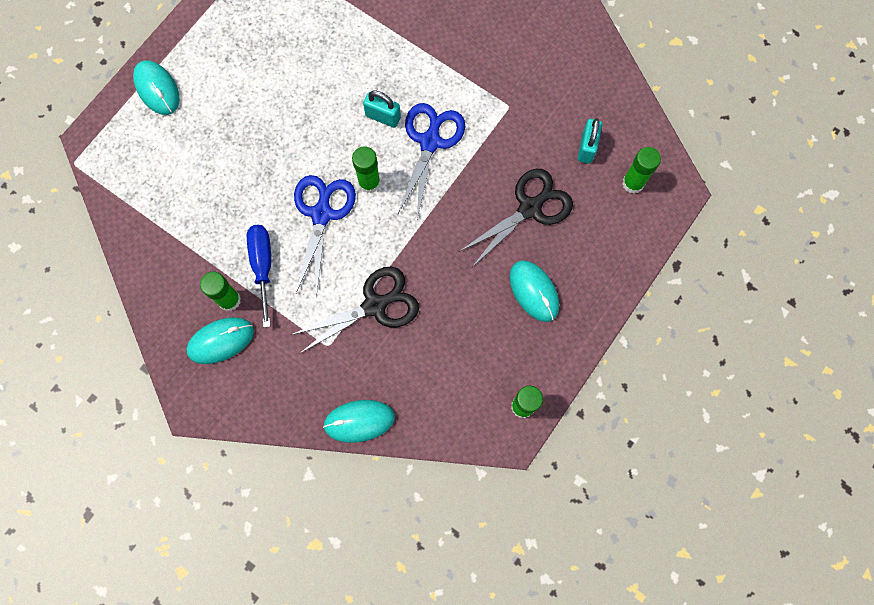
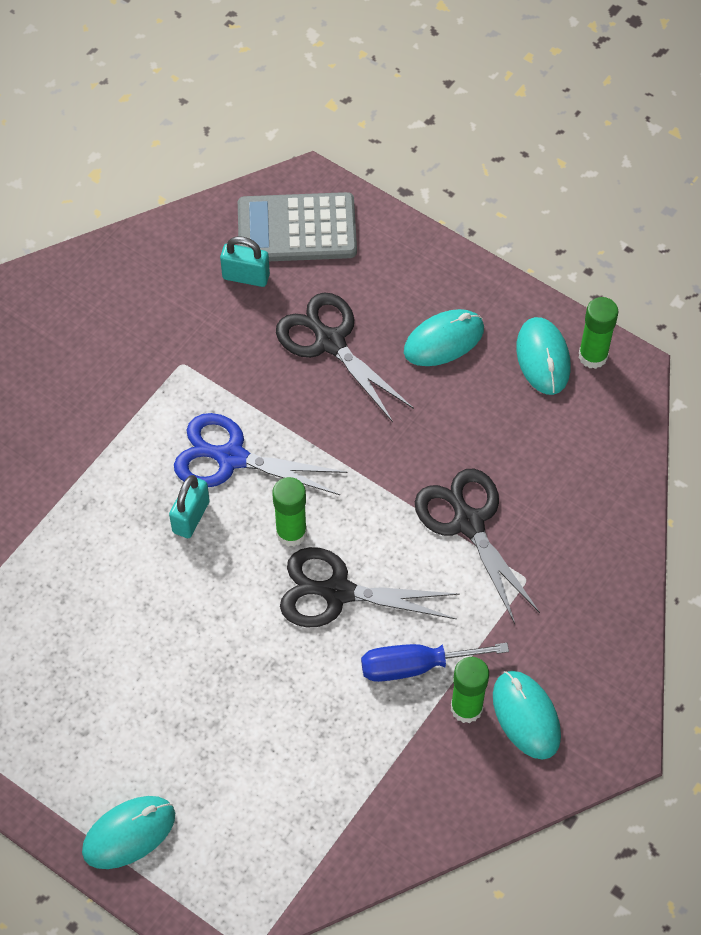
camera: 90 degrees left, 15 degrees down
(322, 213) = (337, 592): blue scissors -> black scissors
(359, 421) = (625, 539): turquoise mouse -> turquoise mouse (543, 358)
(633, 183) = (297, 229): green glue stick -> grey calculator

